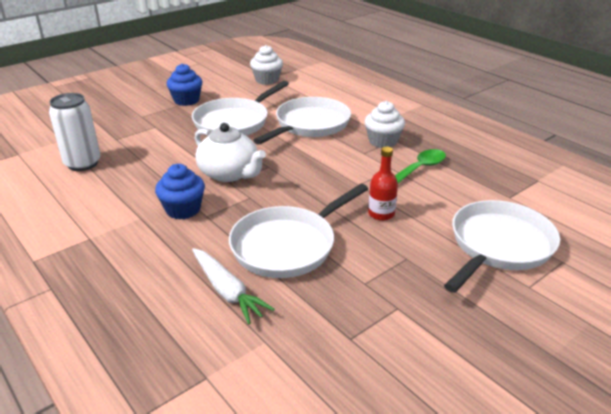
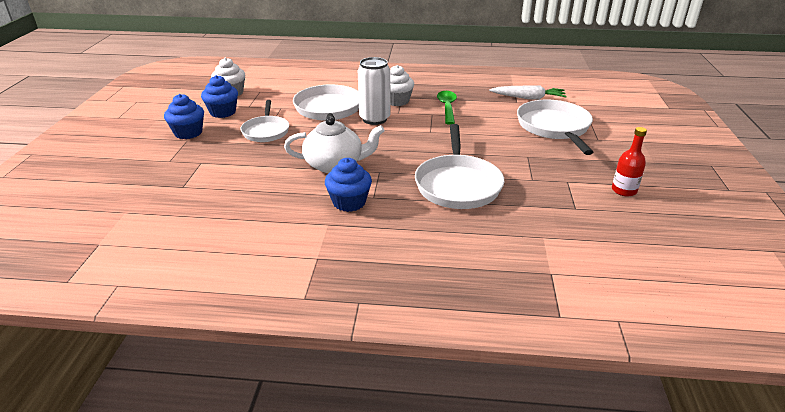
camera: 45 degrees left, 0 degrees up
(83, 163) = (191, 217): white can -> white can (374, 119)
(227, 291) = (474, 227): white carrot -> white carrot (528, 98)
(234, 94) = (223, 112): none -> blue cupcake
(234, 122) = (266, 131): white pan -> white pan, size x0.64
(381, 214) = (473, 141): red bottle -> red bottle (624, 190)

